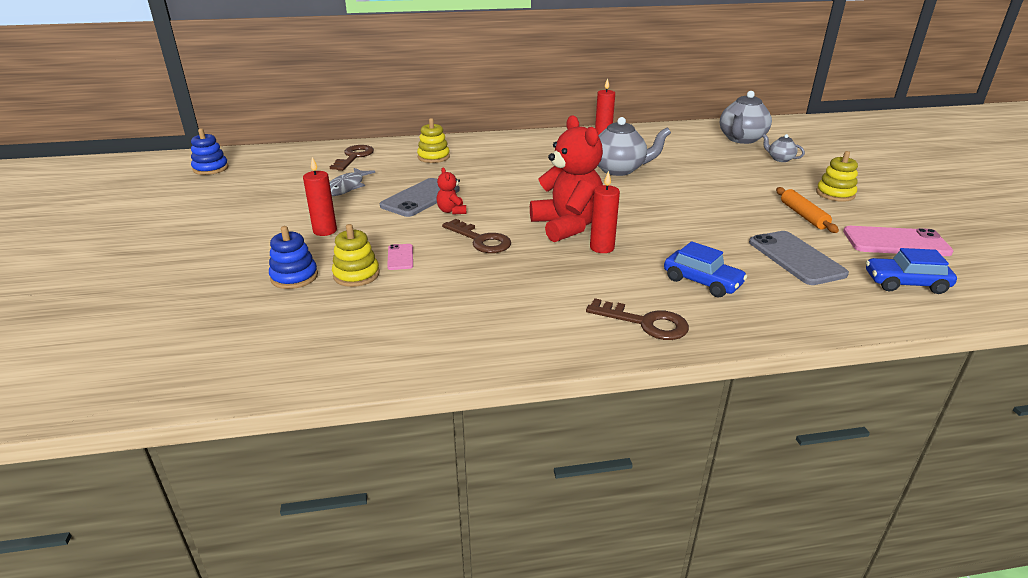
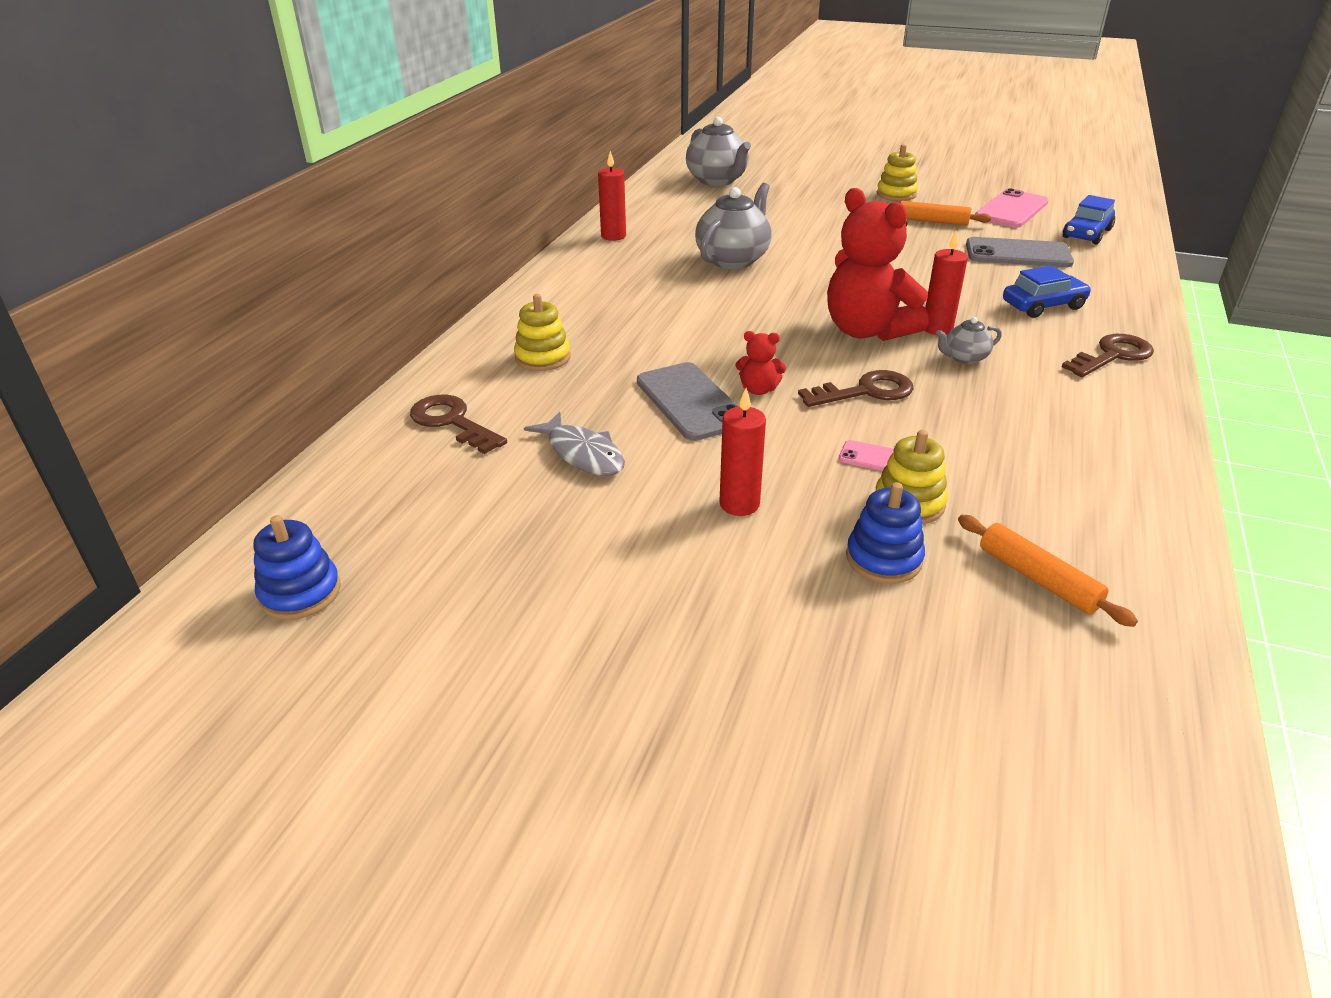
camera: 60 degrees left, 5 degrees up
(298, 327) = (1038, 578): none -> orange rolling pin
(567, 226) = (867, 331): red teddy bear -> red teddy bear turned 135 degrees counterclockwise
(780, 159) = (790, 184): grey teapot -> grey teapot (964, 358)

